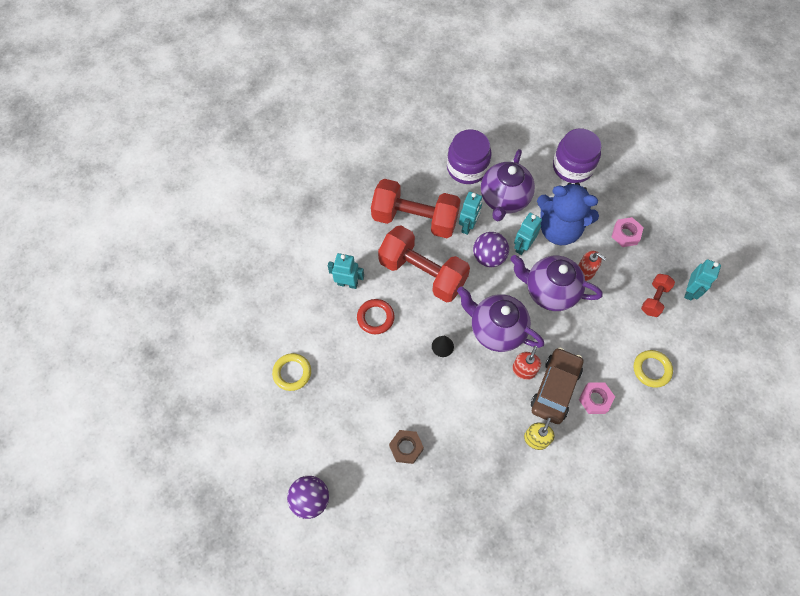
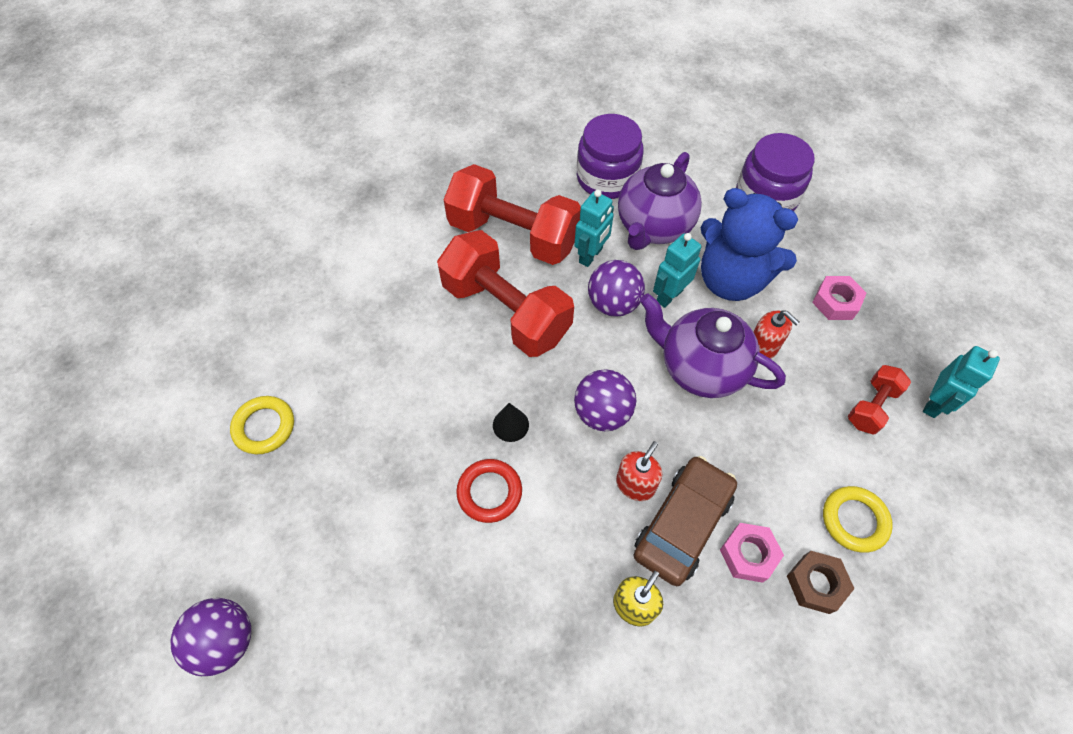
camera: 10 degrees right, 5 degrees down
(347, 283) = (389, 309): turquoise robot -> none
(375, 318) = (417, 365): red ring -> red ring (489, 492)
(406, 448) = (410, 580): brown nut -> brown nut (816, 584)
(496, 329) = (602, 413): purple teapot -> purple ball

